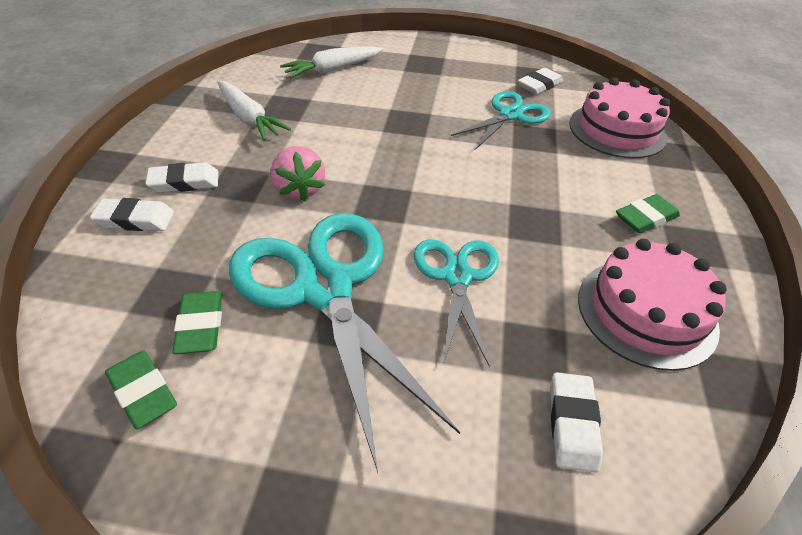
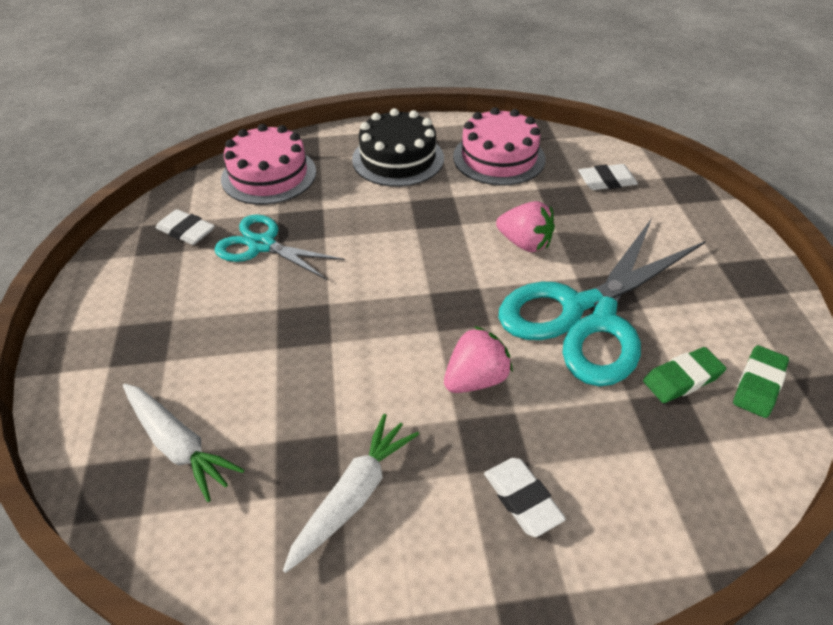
camera: 105 degrees left, 0 degrees up
(135, 219) = (609, 513): white eraser -> none
(457, 277) = (524, 243): turquoise scissors -> pink strawberry
(645, 218) = (398, 159): green eraser -> black cake

